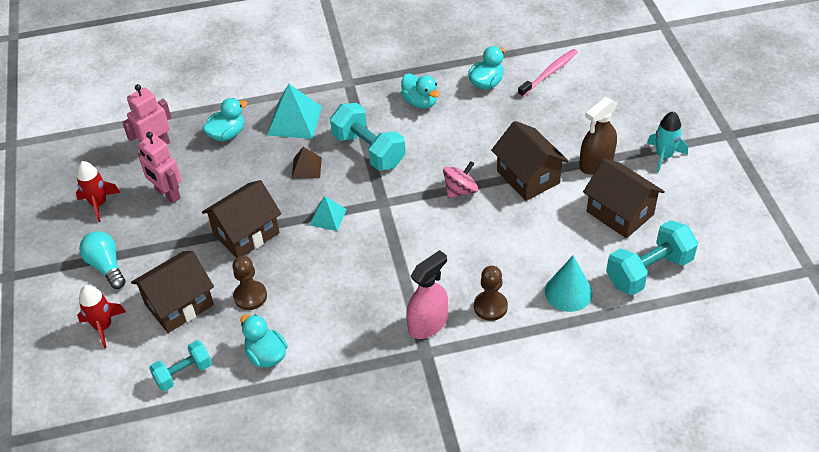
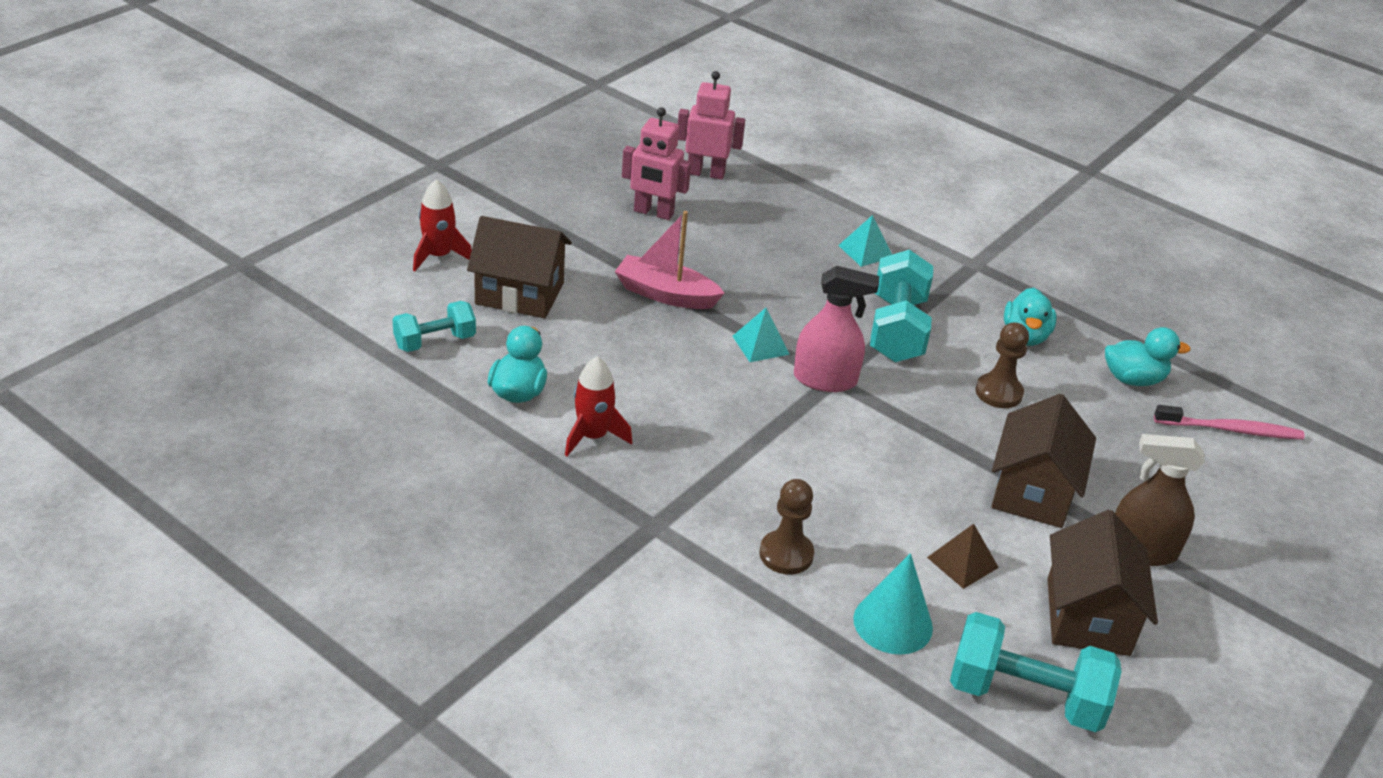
camera: 45 degrees right, 10 degrees down
(99, 204) = (588, 174): red rocket -> red rocket (593, 436)
(106, 266) = (515, 219): turquoise light bulb -> none
(167, 194) = (653, 213): pink robot -> pink robot turned 75 degrees counterclockwise
(183, 373) = (435, 341): turquoise dumbbell -> turquoise dumbbell turned 45 degrees counterclockwise
(227, 134) = (783, 212): turquoise duck -> none
(246, 234) = (665, 294): brown house -> pink boat
(250, 296) = (584, 340): brown pawn -> brown pawn (998, 392)
(294, 120) = (865, 251): turquoise pyramid -> turquoise pyramid, size x0.59
(306, 168) = (810, 293): brown pyramid -> brown pyramid (962, 562)
(428, 324) = (699, 507): pink spray bottle -> pink spray bottle (825, 379)
(460, 190) = (933, 438): pink spinning top -> none
(664, 156) = (1248, 619): turquoise rocket -> none

